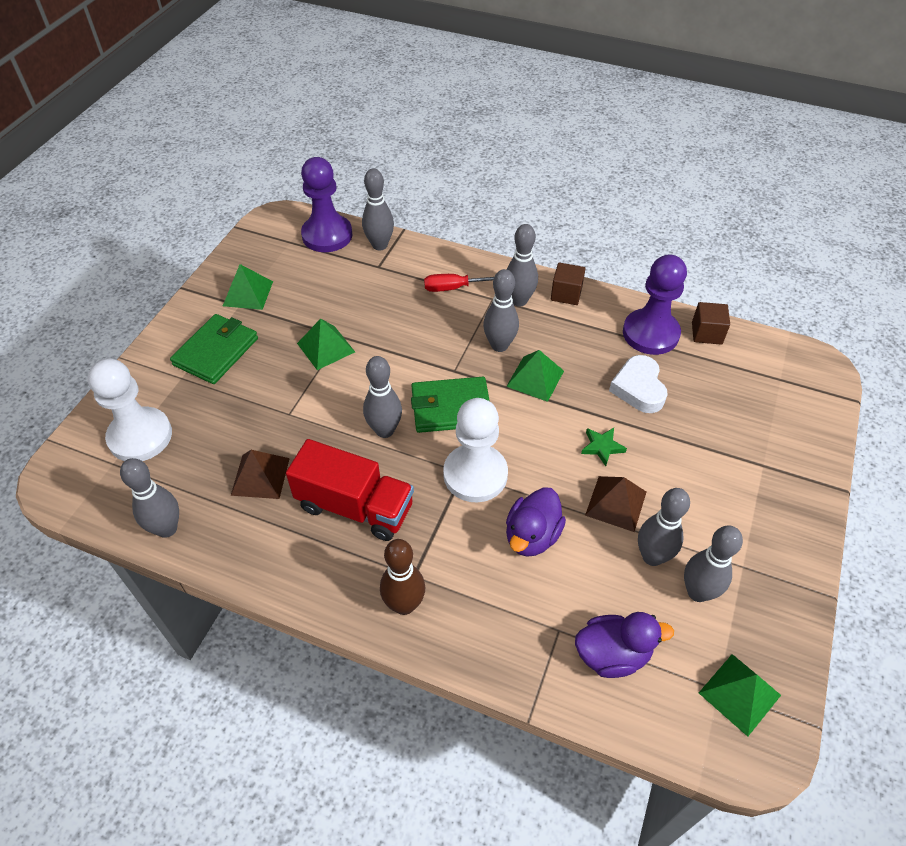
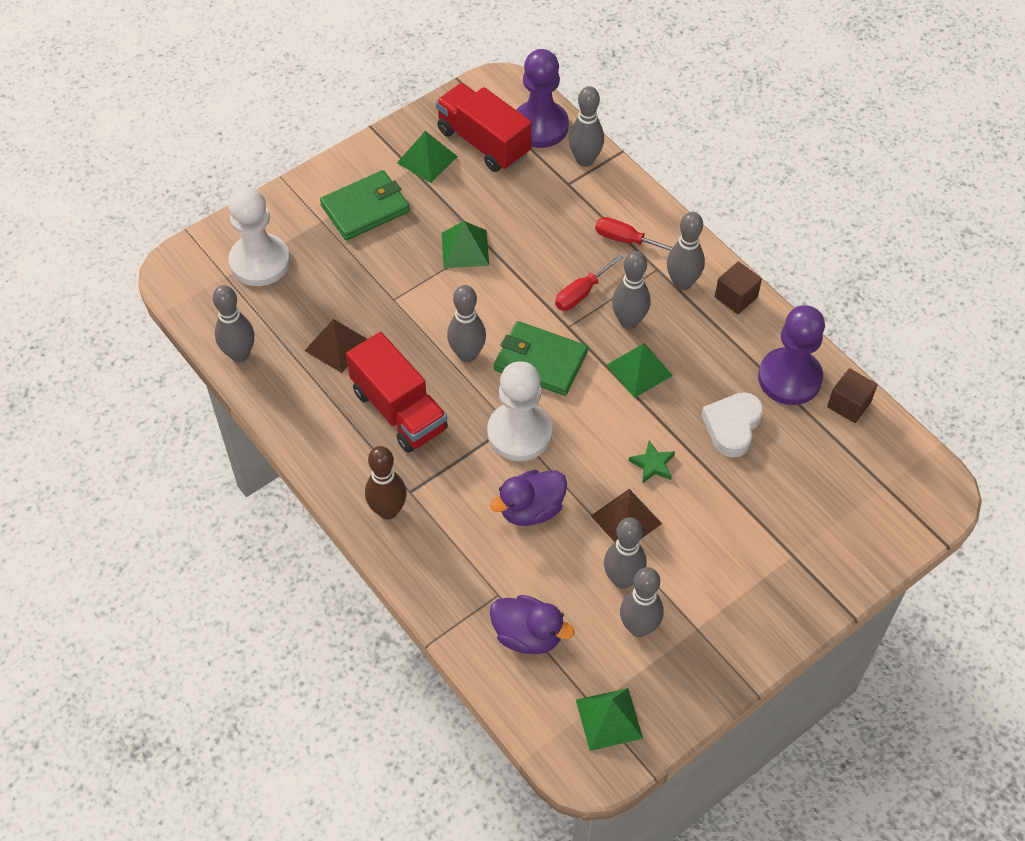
camera: 30 degrees right, 5 degrees up
(288, 263) = (483, 142): none -> red truck
(446, 340) = (581, 293): none -> red screwdriver

